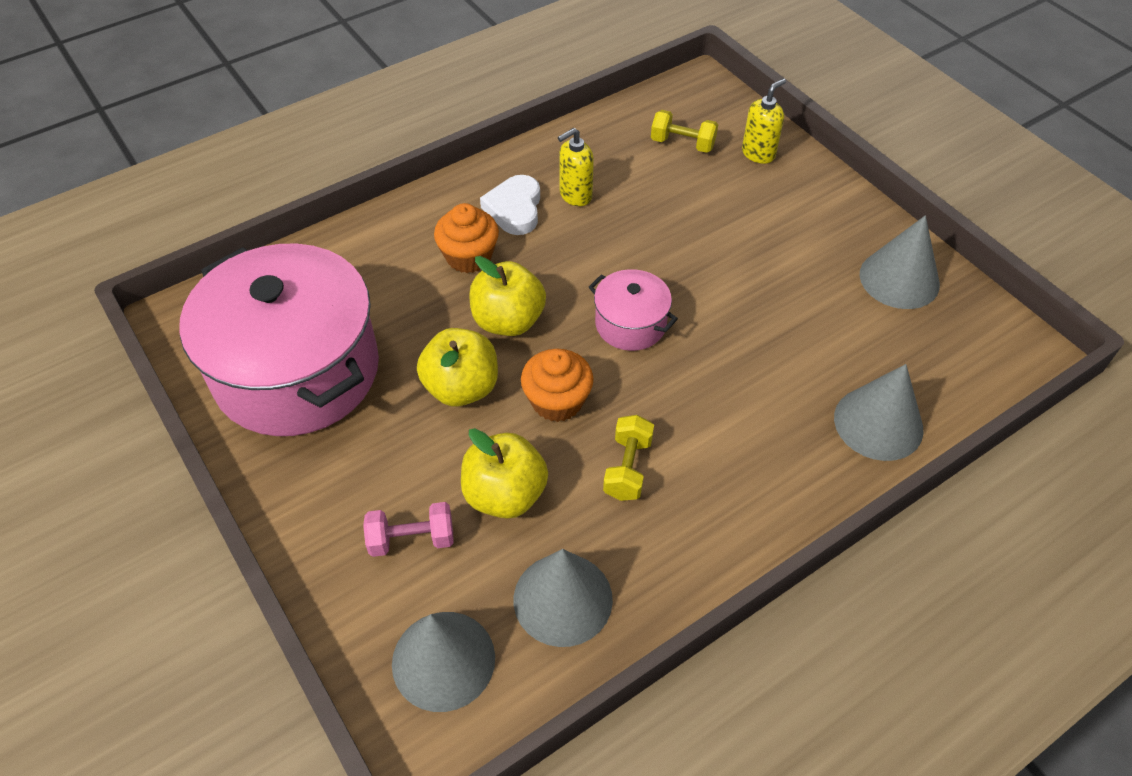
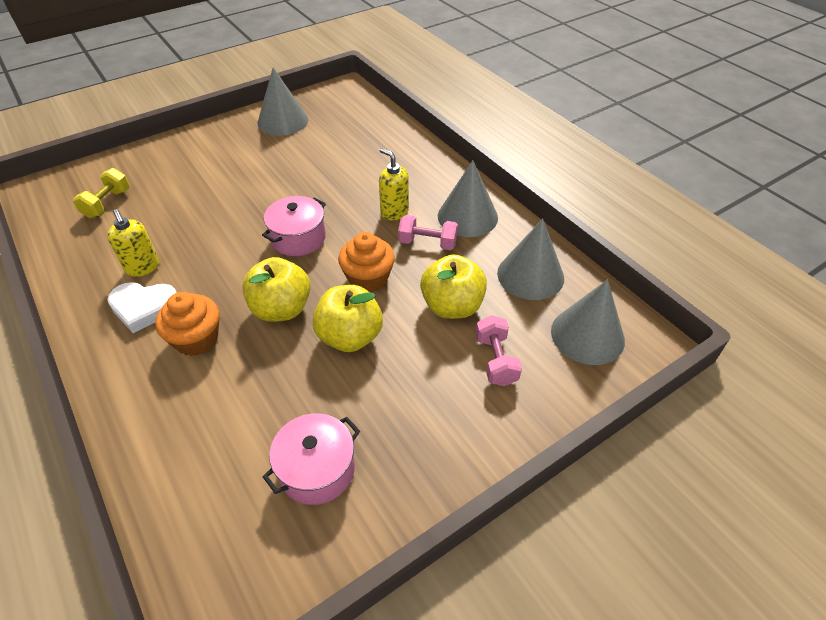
camera: 90 degrees left, 5 degrees down
(297, 371) = (317, 469): pink pot -> pink pot, size x0.45
(627, 468) = (427, 243): yellow dumbbell -> pink dumbbell
(758, 153) = (138, 166): yellow soap dispenser -> yellow soap dispenser (394, 212)
(878, 423) = (393, 140): grey cone -> grey cone (467, 216)

